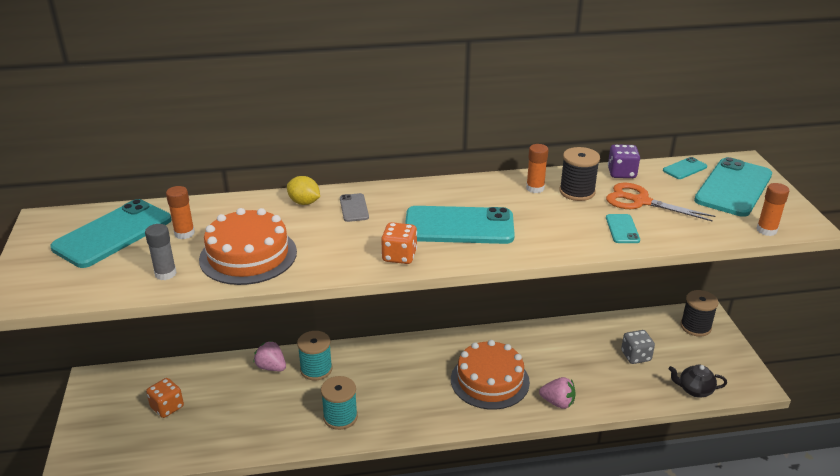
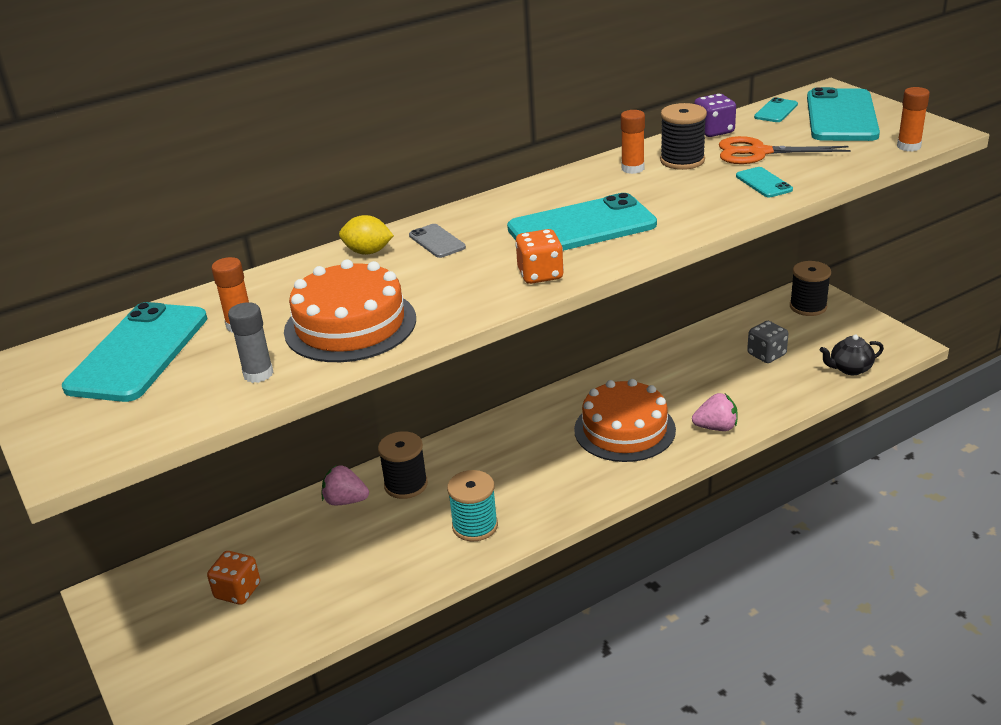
camera: 20 degrees left, 0 degrees up
(316, 369) = (406, 485): turquoise spool -> black spool

